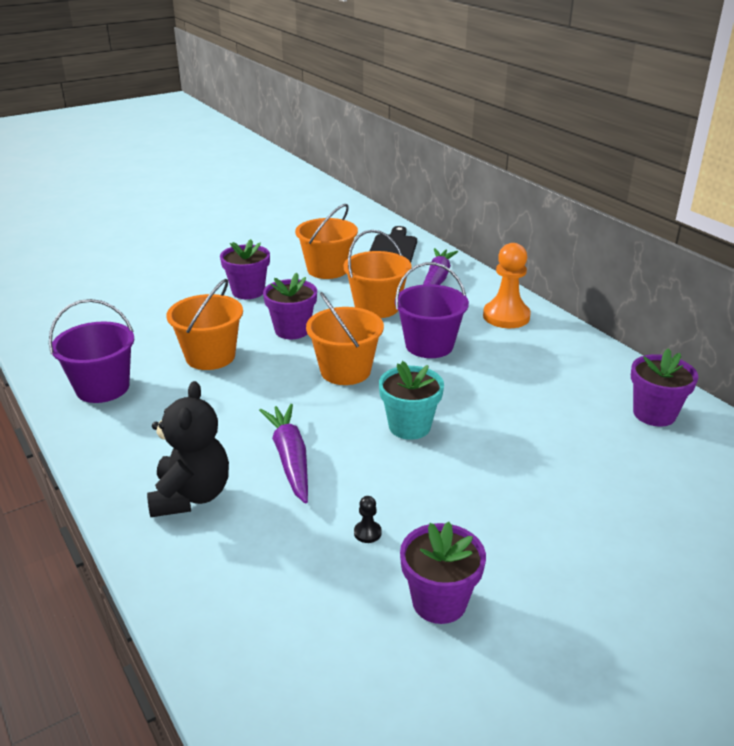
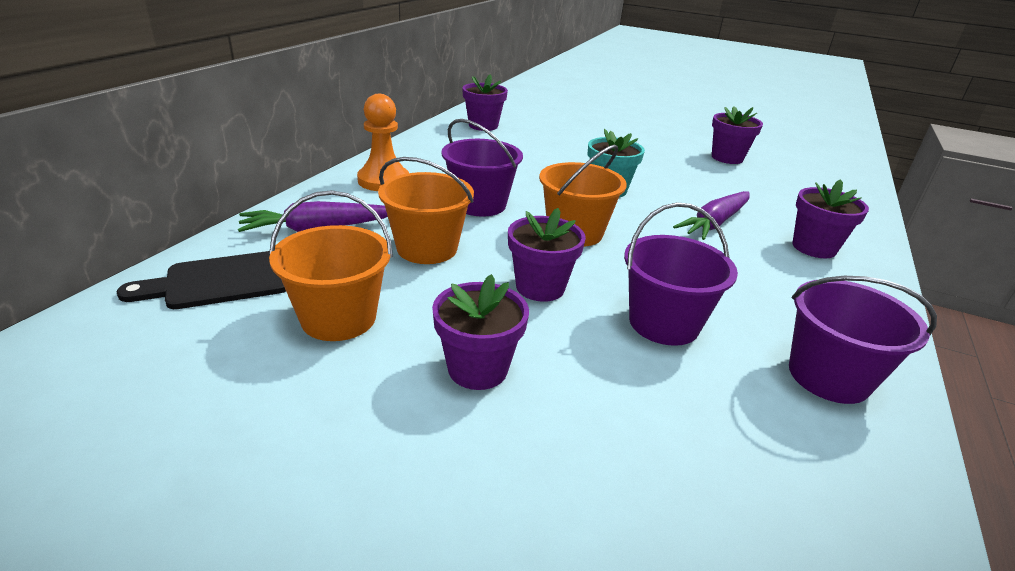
camera: 125 degrees left, 0 degrees up
(191, 496) = (814, 247): black teddy bear -> purple flower pot
(210, 356) = (664, 323): orange bucket -> purple bucket
(367, 533) = (722, 182): black pawn -> none

